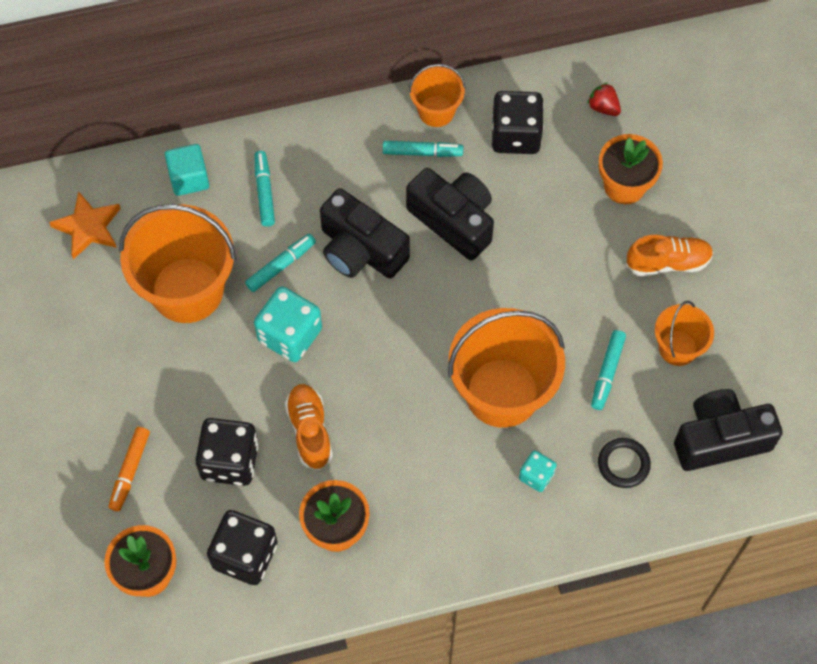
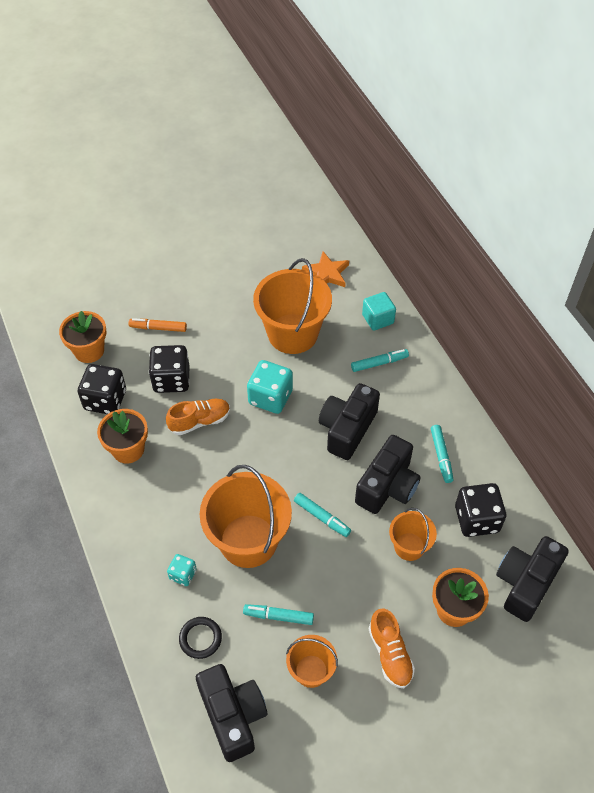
camera: 80 degrees right, 10 degrees down
(281, 266) = (323, 383): turquoise marker -> turquoise marker (322, 517)
(436, 111) = (480, 460): orange bucket -> orange bucket (409, 546)
(603, 107) = (525, 583): red strawberry -> black camera

